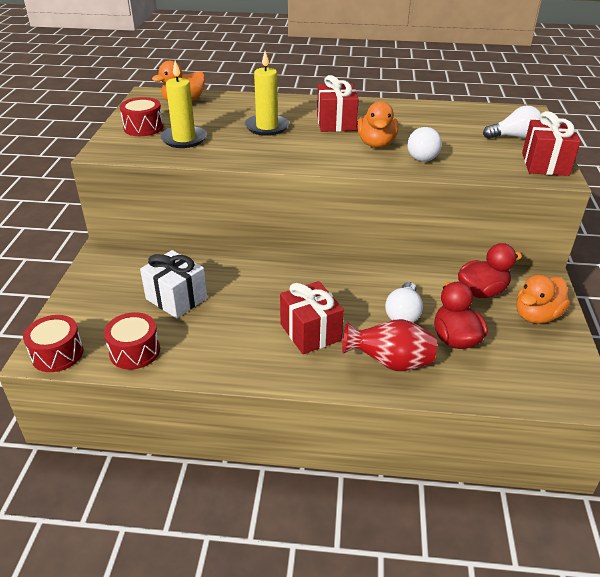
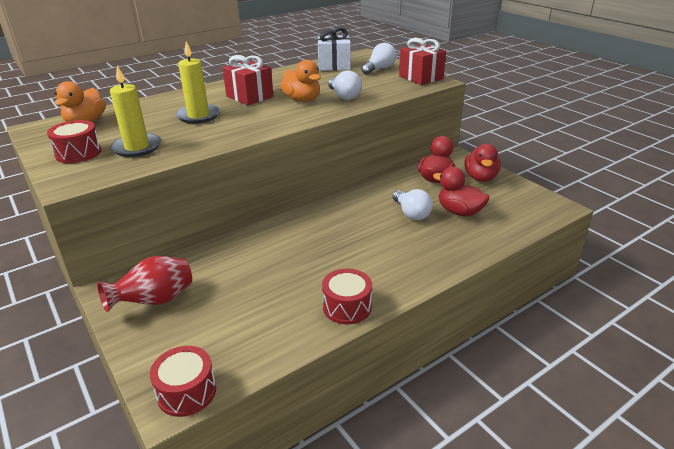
camera: 40 degrees left, 5 degrees down
(135, 351) = (258, 345): red drum -> red drum (347, 307)
(176, 298) = (236, 289): white gift -> white gift (334, 66)
(310, 332) = (371, 255): red gift -> none
(390, 362) = (444, 245): red vase -> red vase (155, 301)
(536, 315) = (480, 178): orange duck -> red duck

